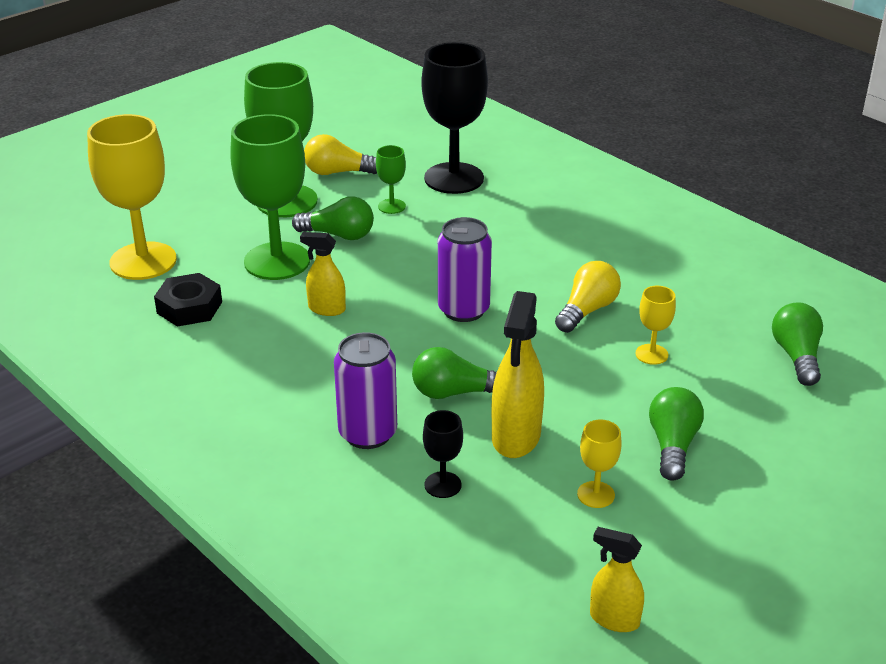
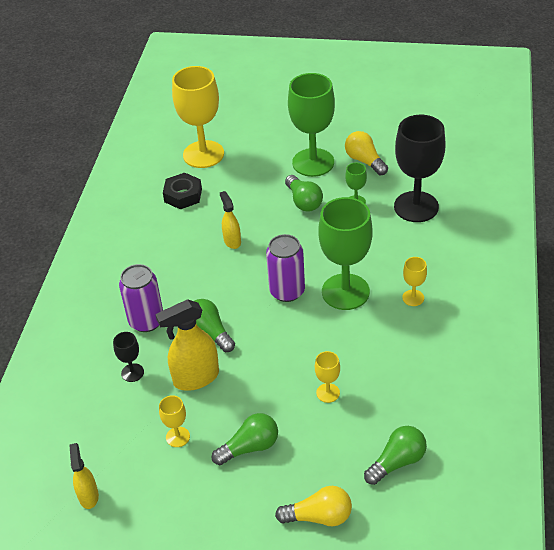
camera: 55 degrees right, 10 degrees up
(277, 261) = (254, 196): green goblet -> green goblet (345, 292)
(581, 241) = (413, 298): none -> yellow goblet
(587, 310) = (342, 341): yellow light bulb -> yellow light bulb (319, 516)

